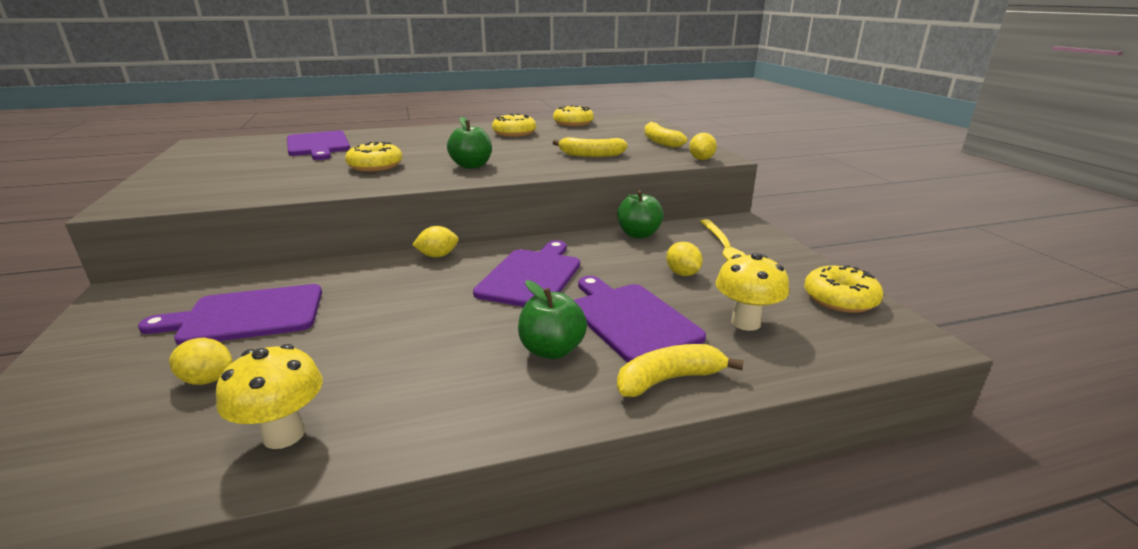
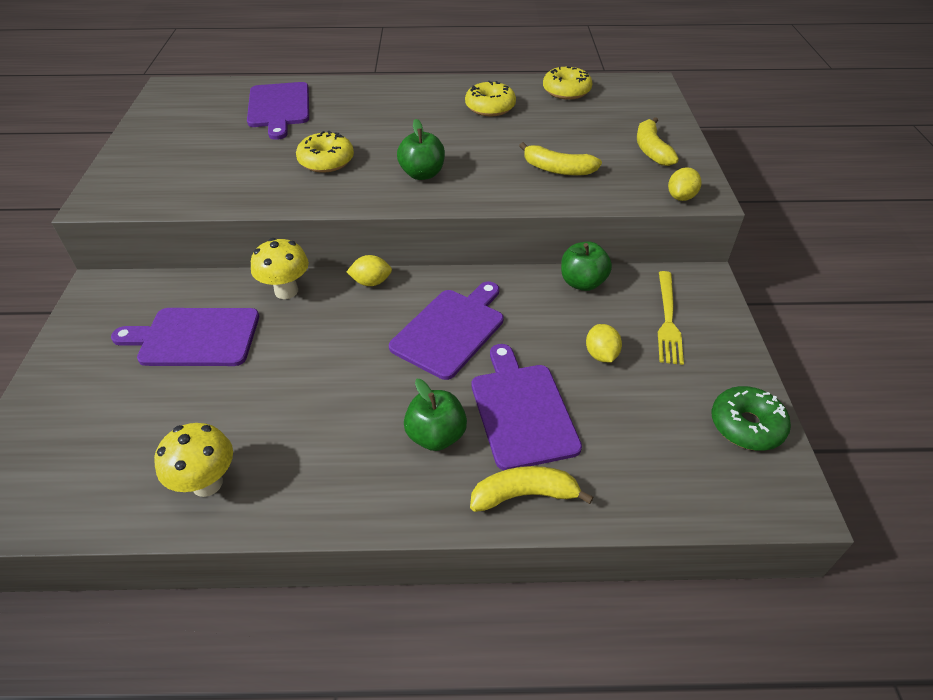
camera: 15 degrees right, 20 degrees up
(207, 379) = (159, 410): yellow lemon -> none
(745, 322) = (630, 438): yellow mushroom -> yellow mushroom (286, 291)
(840, 299) = (746, 425): yellow donut -> green donut

